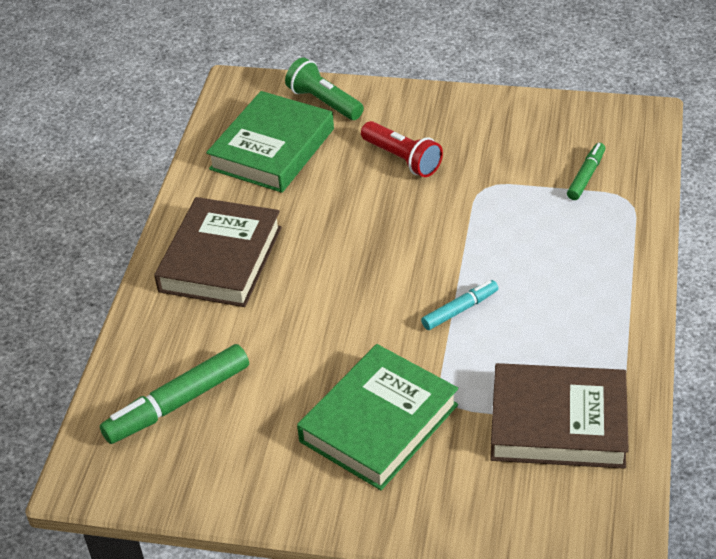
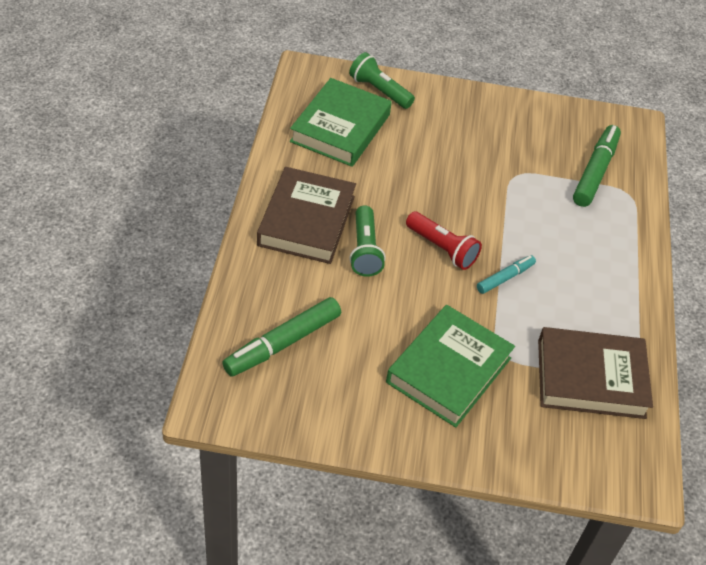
camera: 10 degrees left, 5 degrees up
(288, 289) = (365, 250): none -> green flashlight
(402, 159) = (447, 145): red flashlight -> red flashlight (442, 248)
(586, 176) = (595, 171): green marker -> green marker, size x1.75

